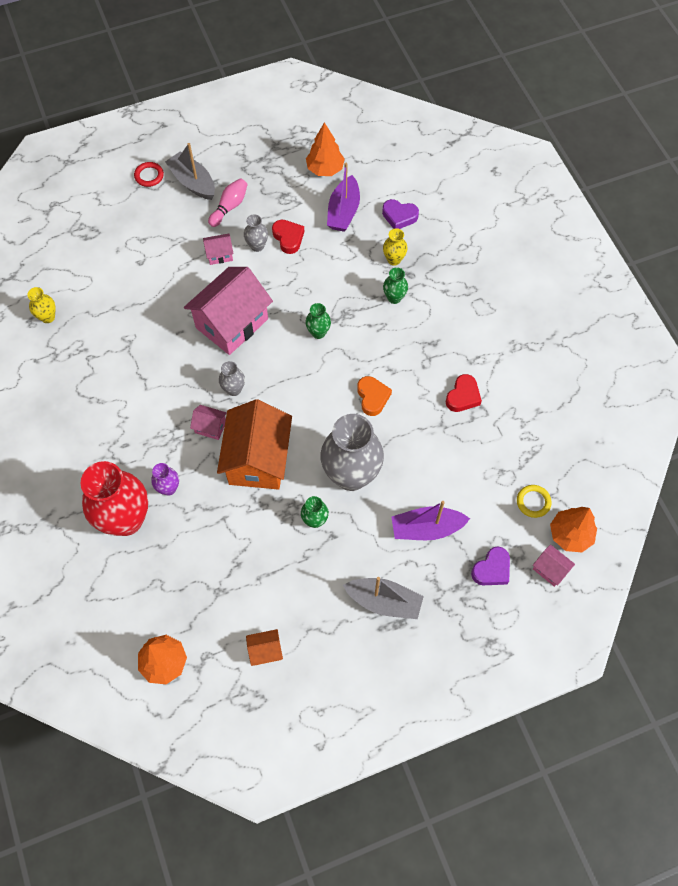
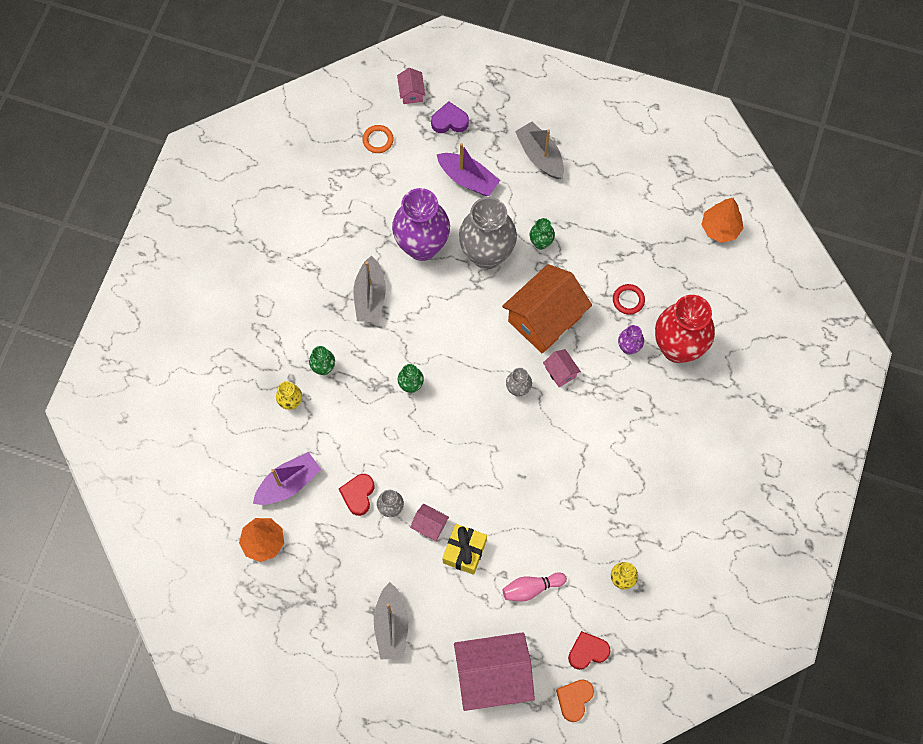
camera: 140 degrees left, 5 degrees up
(149, 176) = (425, 667): red ring -> red ring (628, 300)
(180, 256) = (464, 551): none -> yellow gift
(229, 207) = (381, 570): pink bowling pin -> pink bowling pin (531, 588)
(232, 323) = (473, 449): pink house -> pink house (493, 676)
(265, 651) = (646, 185): orange house -> none
(372, 397) = (418, 300): orange heart -> orange heart (574, 699)
(399, 216) = (247, 440): purple heart -> none
(409, 441) = (422, 246): none -> purple vase
(411, 372) = (370, 296): none -> grey boat
(463, 396) = (351, 248): red heart -> red heart (587, 651)
(533, 502) = (378, 140): yellow ring -> orange ring
(570, 535) = (375, 102): orange tree -> none

